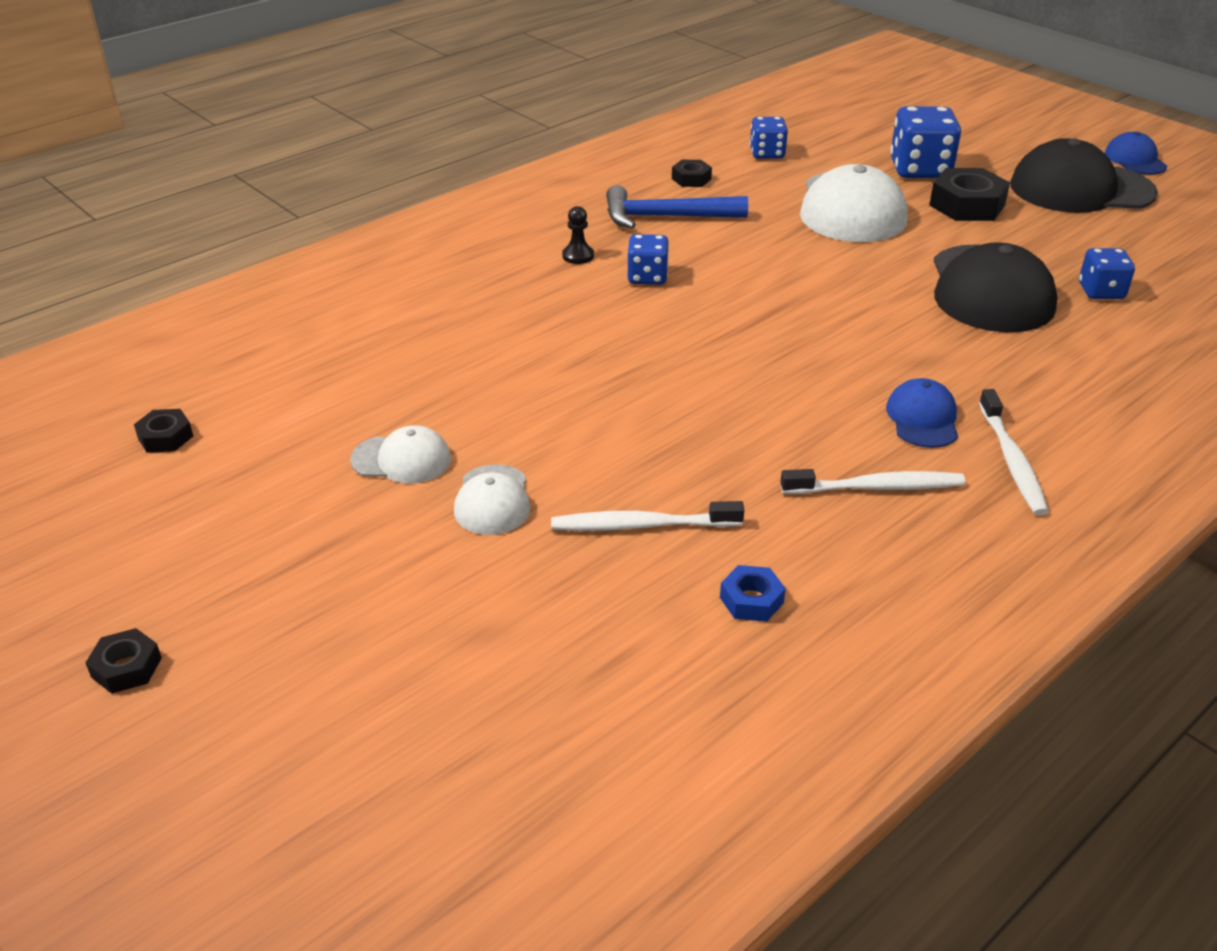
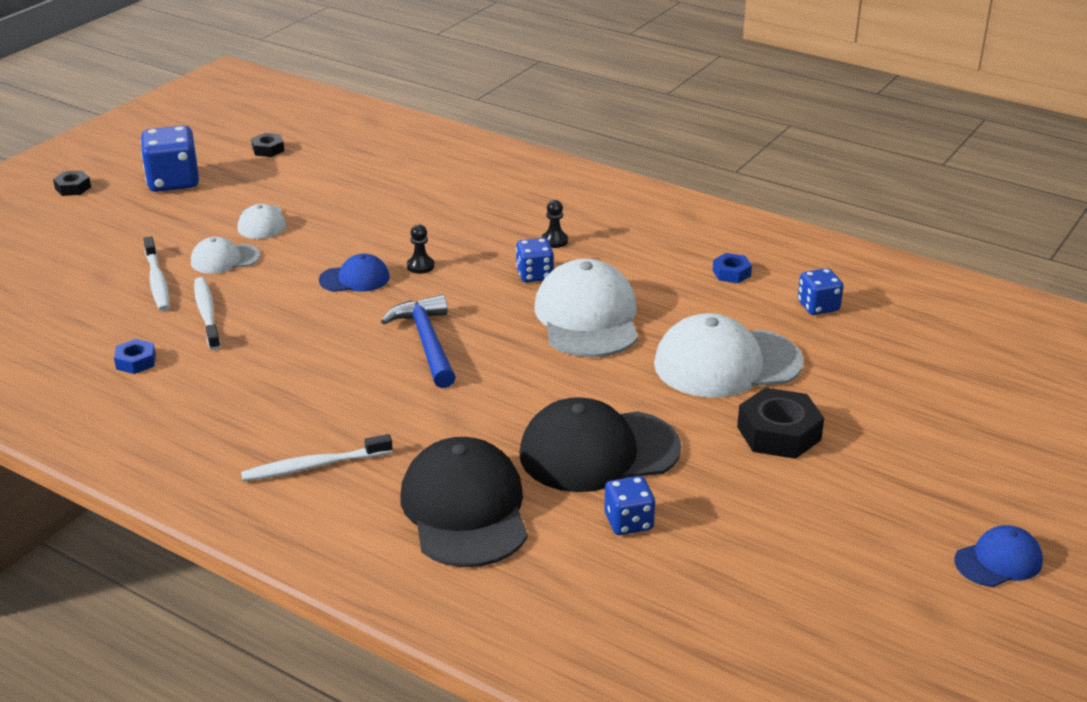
camera: 75 degrees right, 5 degrees down
(592, 345) = (420, 266): none -> black pawn
(665, 217) = (646, 269): blue hammer -> blue hammer (427, 342)
(691, 179) = (731, 273): black nut -> blue nut
(748, 260) = (587, 317): none -> white cap
(876, 487) = (265, 403): white toothbrush -> white toothbrush (157, 281)
(920, 169) = (848, 400): blue dice -> blue dice (173, 181)
(922, 418) = (363, 420): blue cap -> blue cap (355, 279)
(1081, 189) = (876, 514): black cap -> black cap (465, 509)

